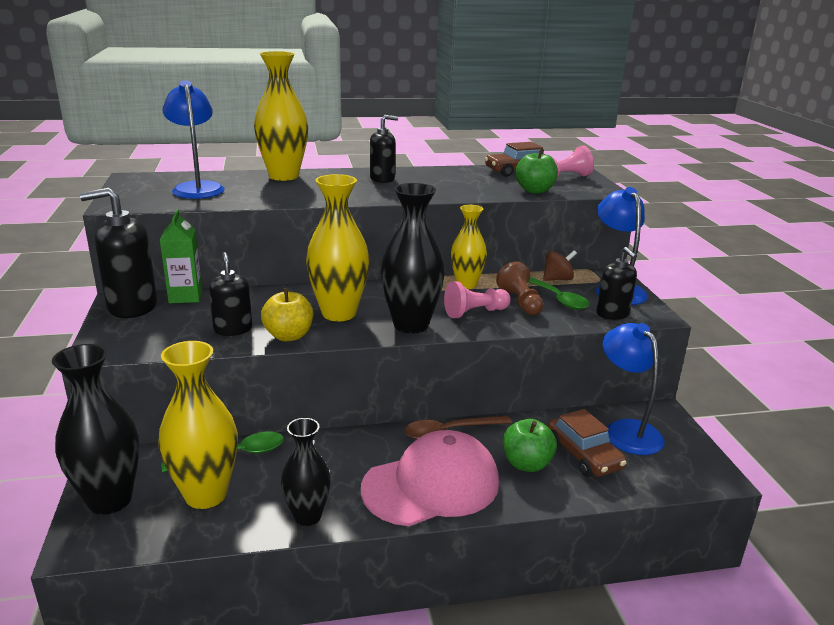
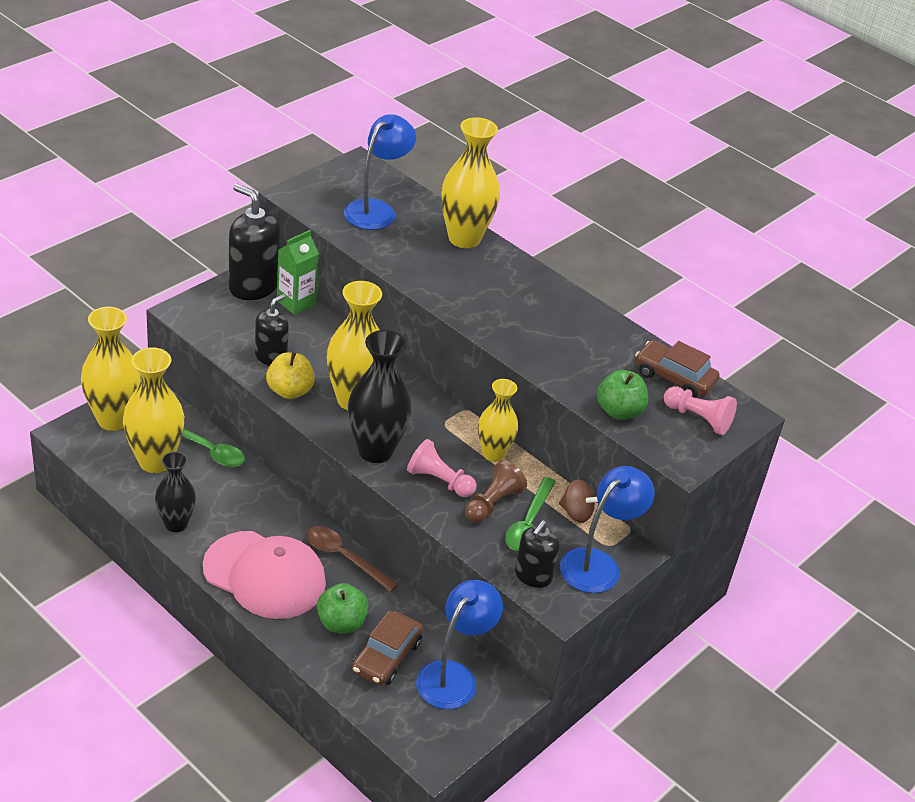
camera: 50 degrees right, 15 degrees up
(110, 500) = (113, 419): black vase -> yellow vase
(382, 179) = (530, 299): black soap dispenser -> none

